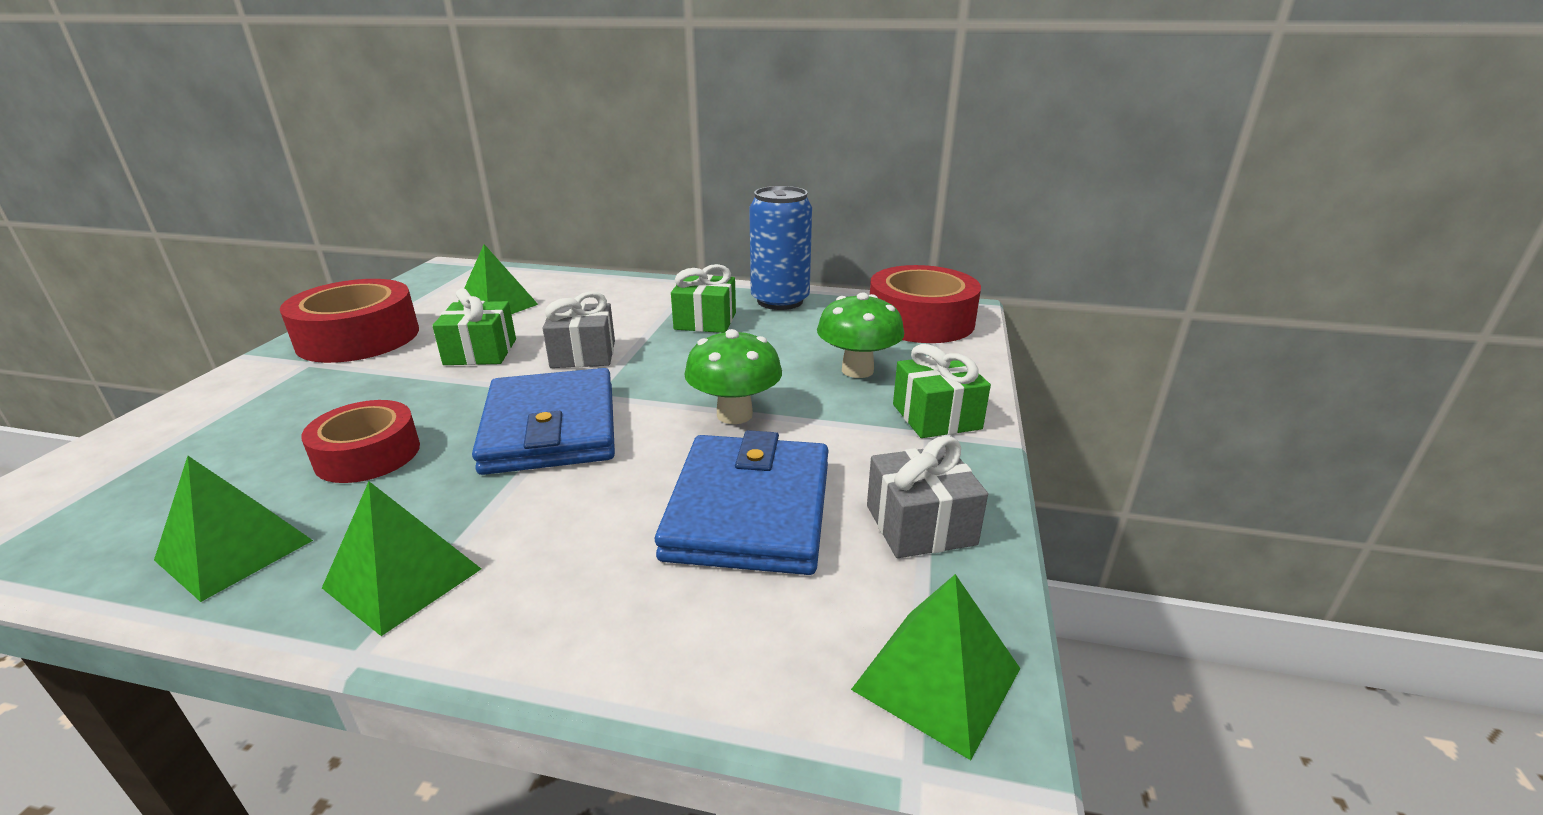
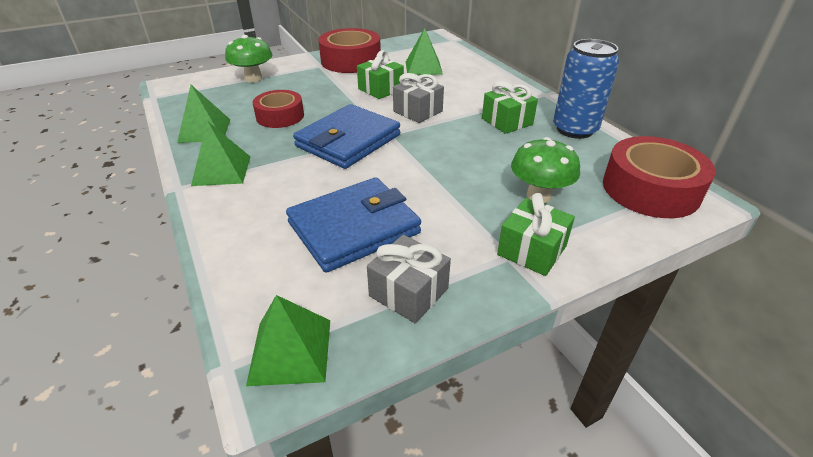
camera: 50 degrees right, 10 degrees up
(734, 414) = (428, 180): green mushroom -> green mushroom (253, 79)

